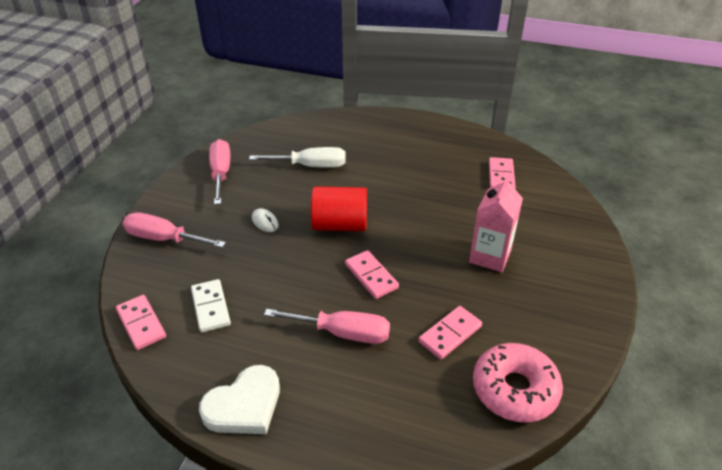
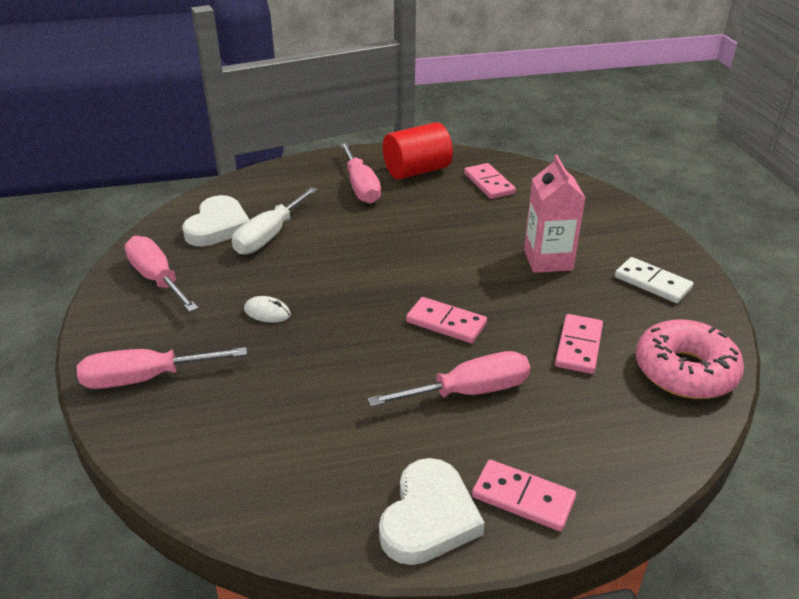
camera: 30 degrees left, 5 degrees down
(141, 324) = (205, 488): pink domino -> pink domino (523, 498)
(210, 307) = (284, 430): white domino -> white domino (652, 283)
(285, 147) = (218, 226): none -> white heart
(311, 166) = (269, 236): white screwdriver -> white screwdriver turned 150 degrees clockwise
(340, 225) = (362, 284): red cylinder -> red cylinder (417, 171)
(402, 148) = (361, 187): none -> pink screwdriver

